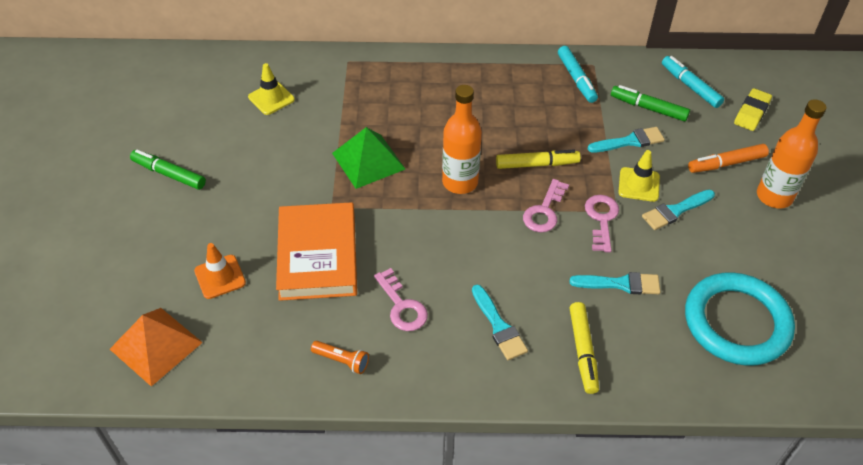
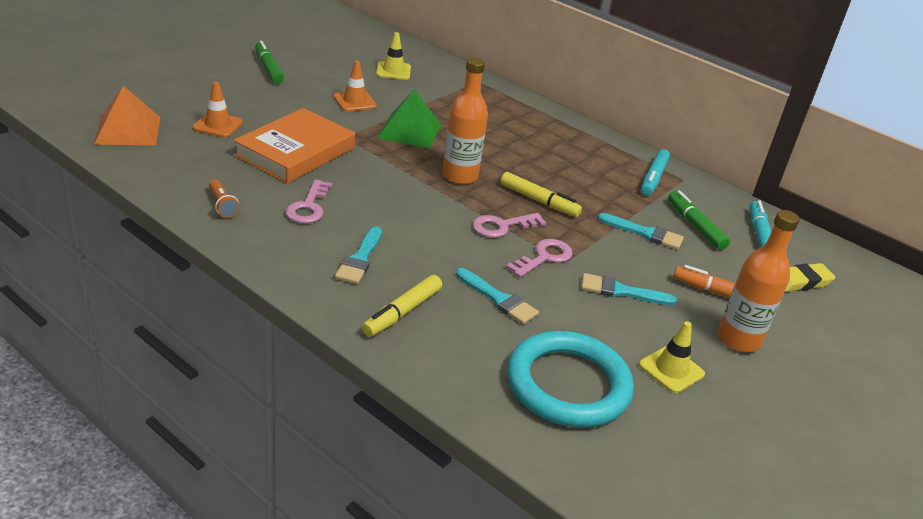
camera: 35 degrees right, 15 degrees down
(288, 160) = (355, 101): none -> orange traffic cone
(639, 184) = (611, 259): yellow traffic cone -> yellow traffic cone (671, 369)

